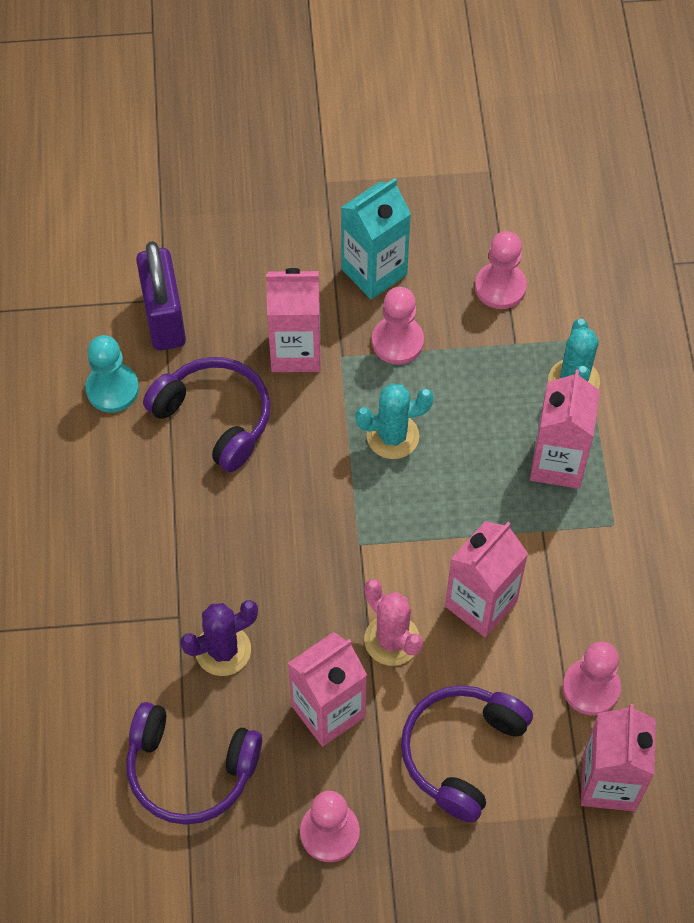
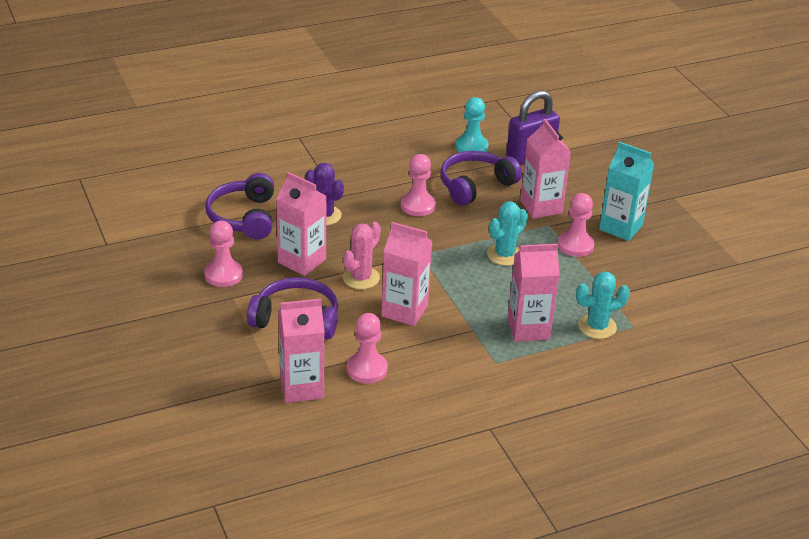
camera: 70 degrees right, 25 degrees down
(215, 418) = (475, 185): purple headphones -> purple headphones turned 150 degrees counterclockwise
(392, 436) = (504, 255): turquoise cactus -> turquoise cactus turned 75 degrees clockwise
(500, 287) = (648, 282): pink pawn -> pink pawn (418, 205)

